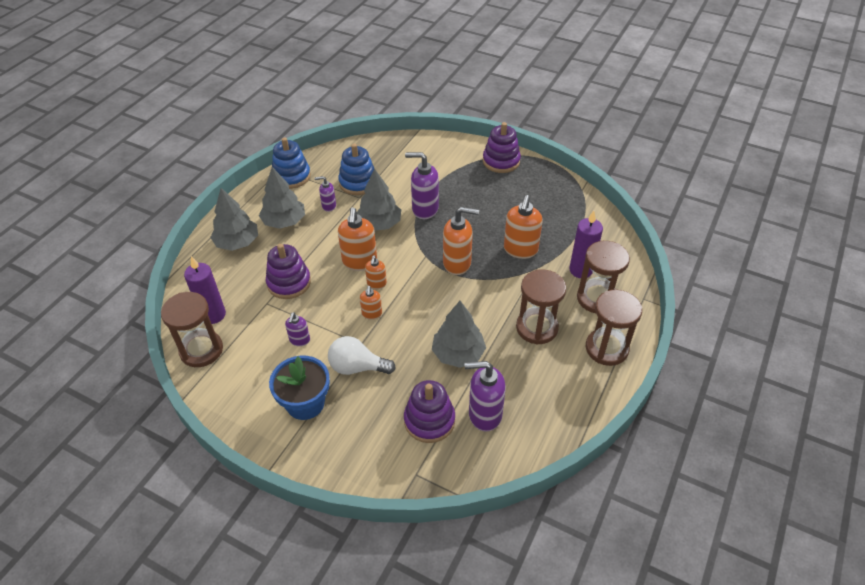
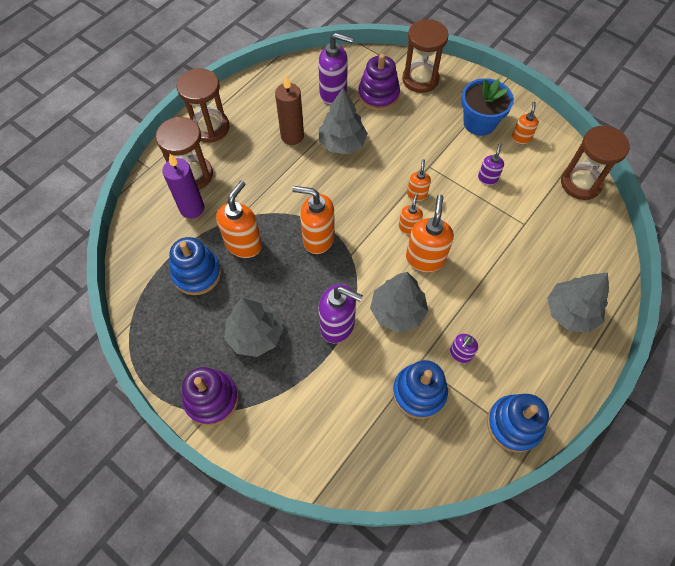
camera: 170 degrees left, 15 degrees up
(213, 315) = (578, 219): purple candle -> none
(258, 392) = (521, 138): none -> orange soap dispenser
(284, 221) = (516, 336): grey tree -> grey tree (255, 334)
(289, 283) = (503, 244): purple stacking toy -> none
(328, 206) = (460, 354): purple soap dispenser -> purple soap dispenser turned 120 degrees clockwise
(357, 367) = (434, 145): white light bulb -> none
(514, 353) = (292, 136): none -> brown candle
(537, 328) = (263, 155): brown hourglass -> brown hourglass (420, 79)
(549, 225) = (197, 273): none -> blue stacking toy

